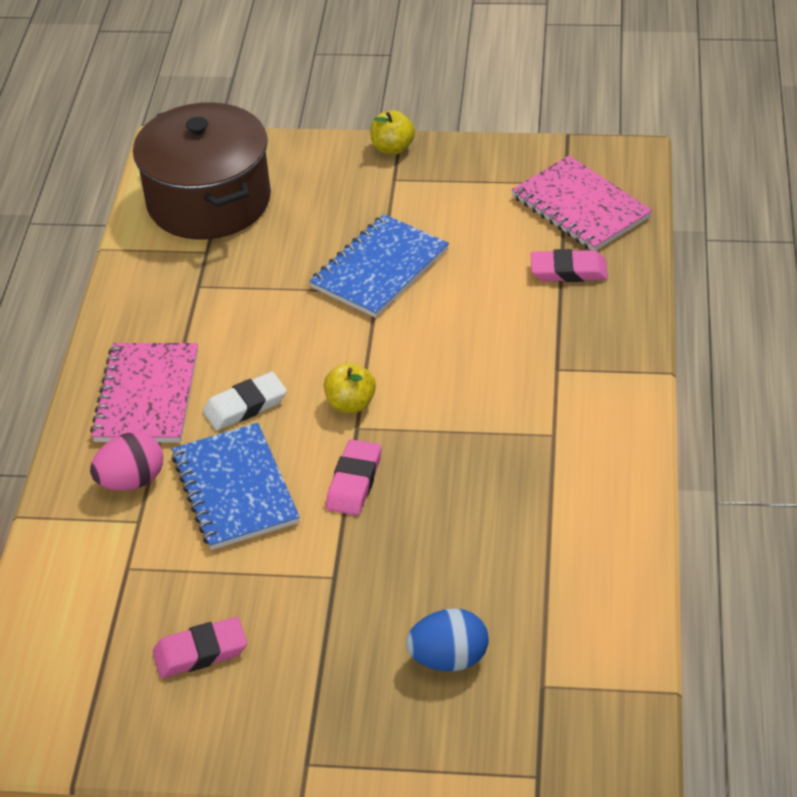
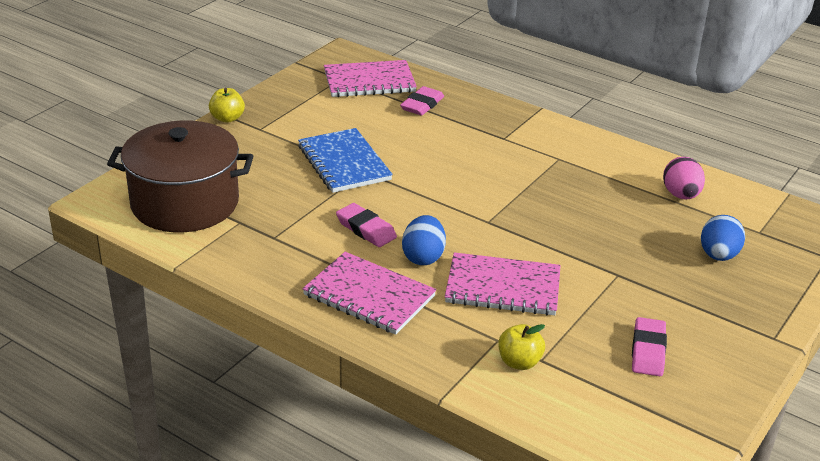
camera: 65 degrees left, 10 degrees down
(131, 481) = (453, 330): pink egg -> pink egg (681, 195)
(235, 489) = (503, 287): blue notebook -> pink notebook
(245, 406) = (423, 257): white eraser -> blue egg
(351, 404) = (463, 216): yellow apple -> yellow apple (519, 362)
(354, 482) = (538, 239): pink eraser -> pink eraser (366, 229)

